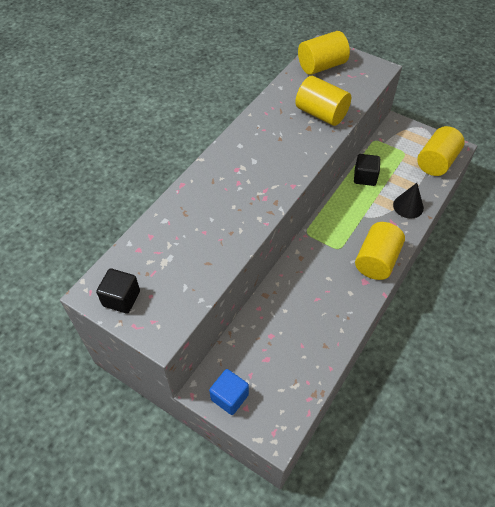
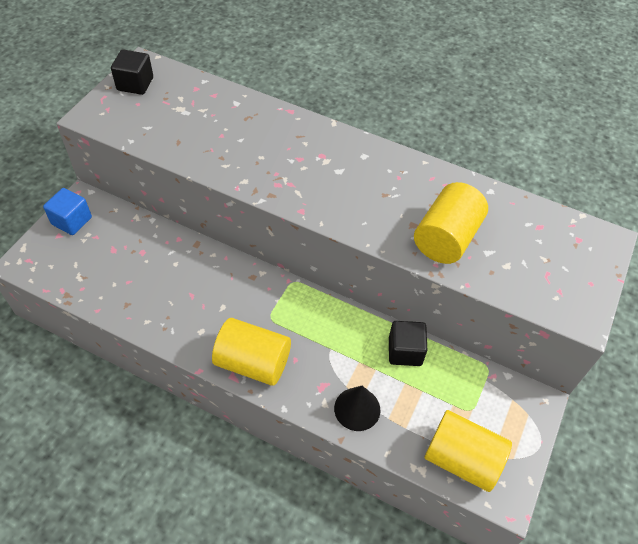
camera: 80 degrees right, 0 degrees up
(321, 66) = (556, 238): yellow cylinder -> none

